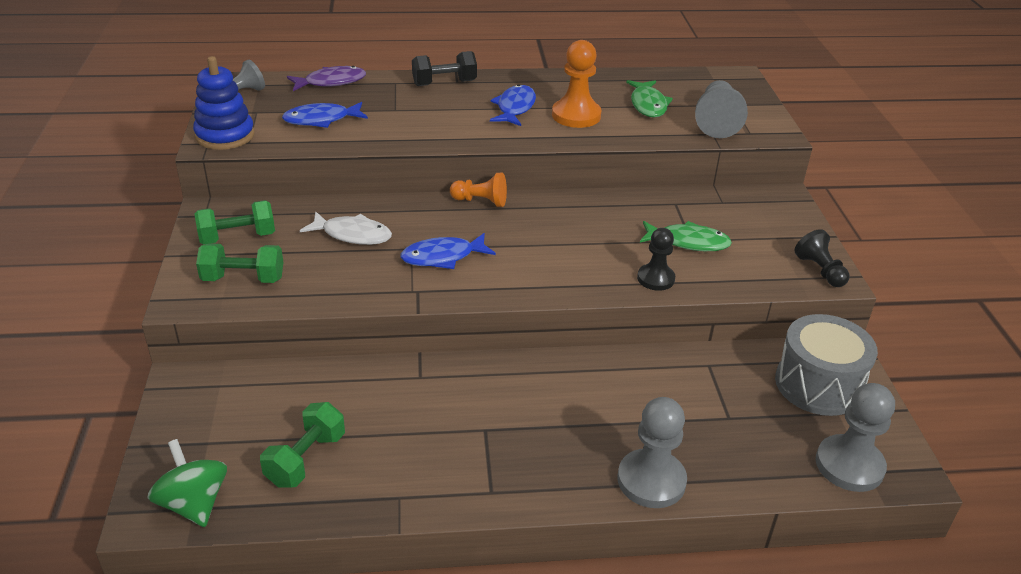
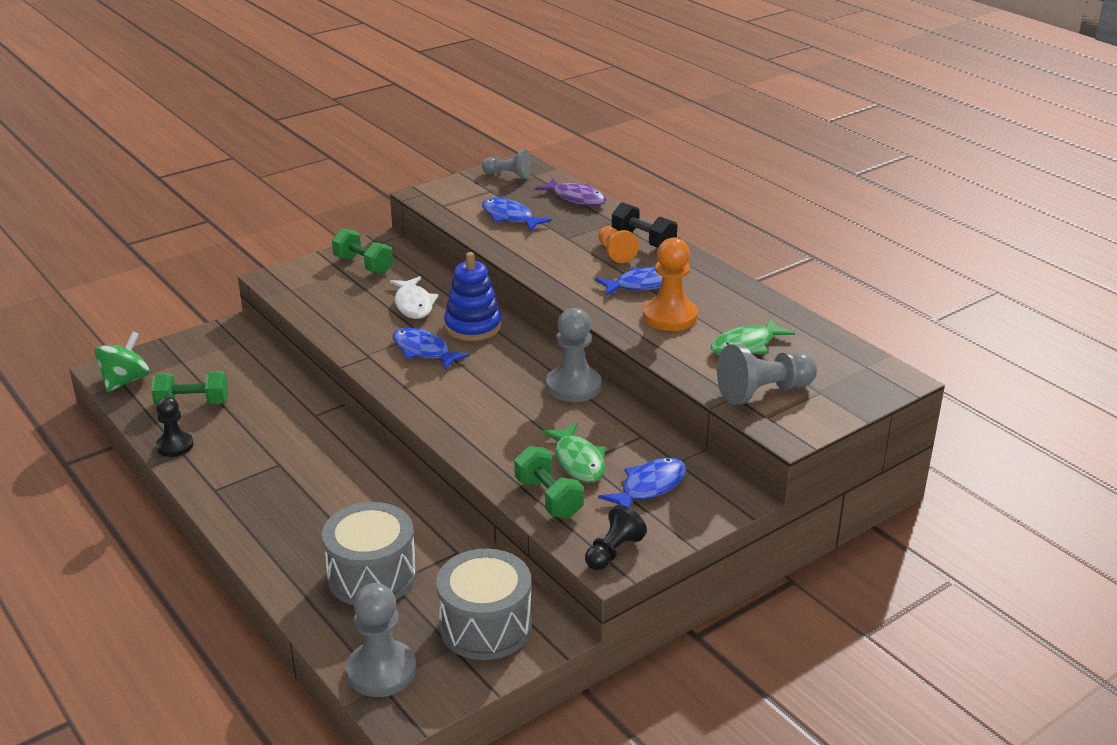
camera: 60 degrees right, 5 degrees down
(225, 136) = (441, 195): blue stacking toy -> blue stacking toy (473, 326)
(243, 279) = (317, 287): green dumbbell -> green dumbbell (548, 498)
(481, 201) = (524, 339): orange pawn -> orange pawn (615, 253)
(651, 481) = (279, 561): grey pawn -> grey pawn (573, 386)
(655, 279) = (498, 459): black pawn -> black pawn (175, 446)
(712, 426) = (372, 576): none -> grey drum
(746, 225) = (649, 487): none -> blue fish

